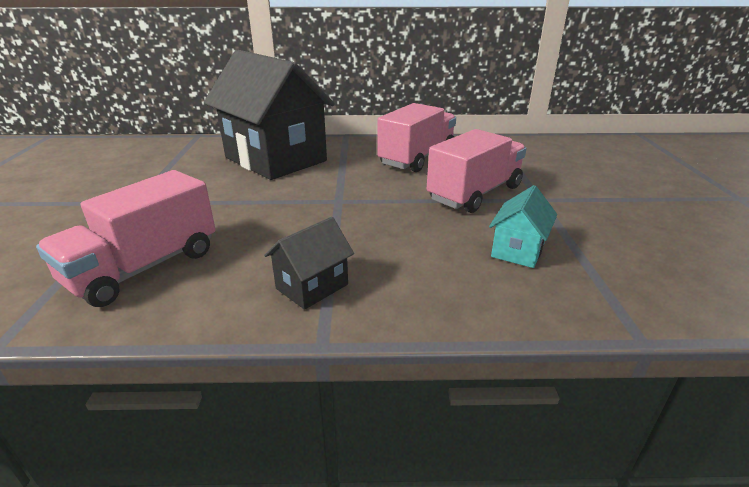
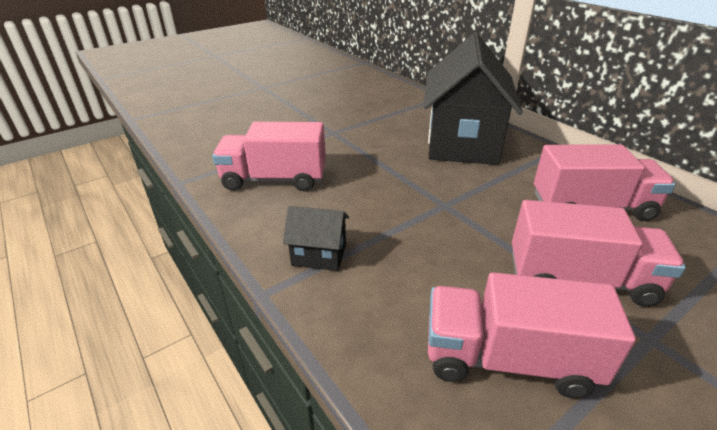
camera: 55 degrees right, 5 degrees up
(518, 250) = (508, 359): turquoise house -> pink truck

